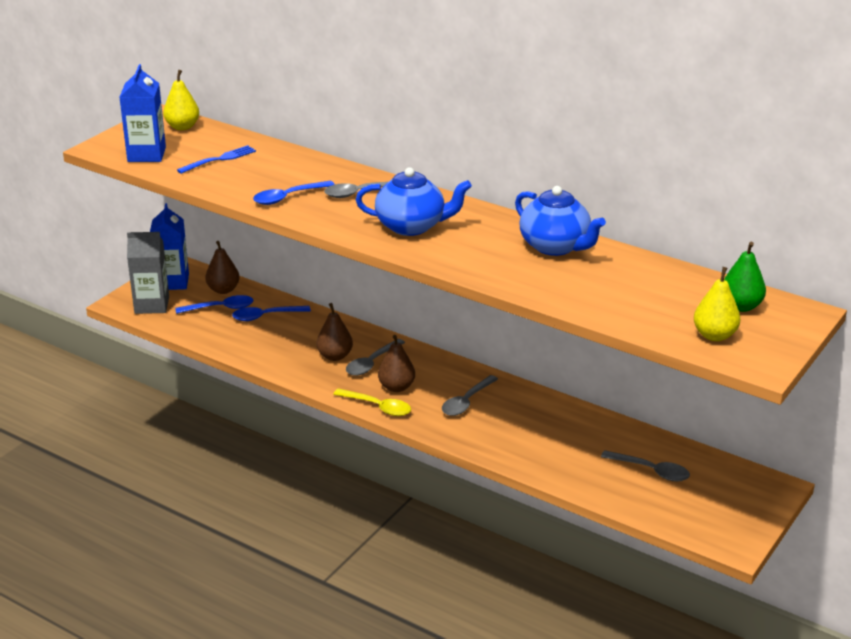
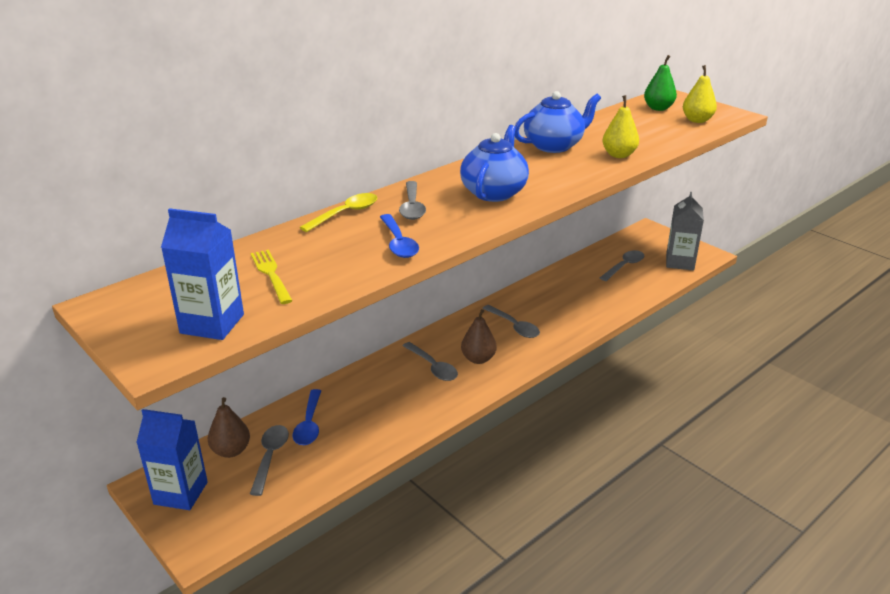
camera: 75 degrees left, 0 degrees up
(152, 305) = (224, 517): grey carton -> grey carton (679, 262)
(182, 127) = (151, 292): yellow pear -> yellow pear (619, 155)
(219, 159) = (271, 274): blue fork -> yellow fork
(221, 308) = (270, 457): blue spoon -> grey spoon
(335, 356) = (410, 387): brown pear -> none
(378, 407) = (506, 374): yellow spoon -> yellow spoon (345, 213)

